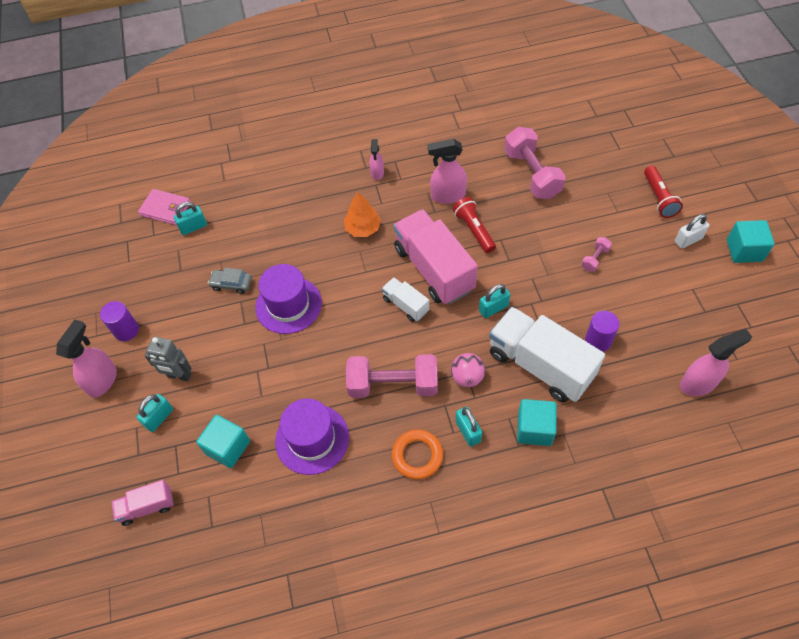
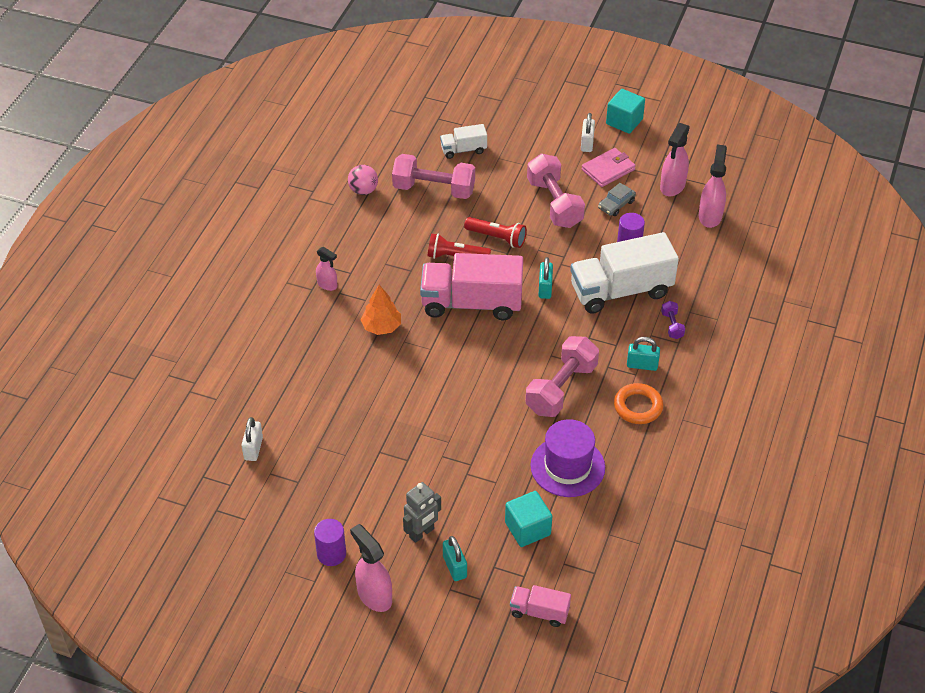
camera: 60 degrees left, 10 degrees down
(147, 507) = (539, 612): pink truck -> pink truck turned 90 degrees clockwise
(165, 209) = (206, 461): pink wallet -> pink wallet (608, 169)
(193, 227) = (253, 448): turquoise padlock -> white padlock
(231, 284) = (353, 449): grey car -> grey car (616, 205)
(288, 305) = (416, 419): purple hat -> none
(405, 305) = (491, 340): white truck -> white truck (463, 150)
(447, 196) = (402, 253): pink spray bottle -> pink spray bottle (672, 186)
(467, 377) = (594, 339): pink ball -> pink ball (363, 190)
(534, 429) = (672, 325): turquoise cube -> purple dumbbell
(595, 259) = (554, 203): pink dumbbell -> pink dumbbell, size x2.21
(659, 198) = (533, 134): red flashlight -> red flashlight (497, 238)

